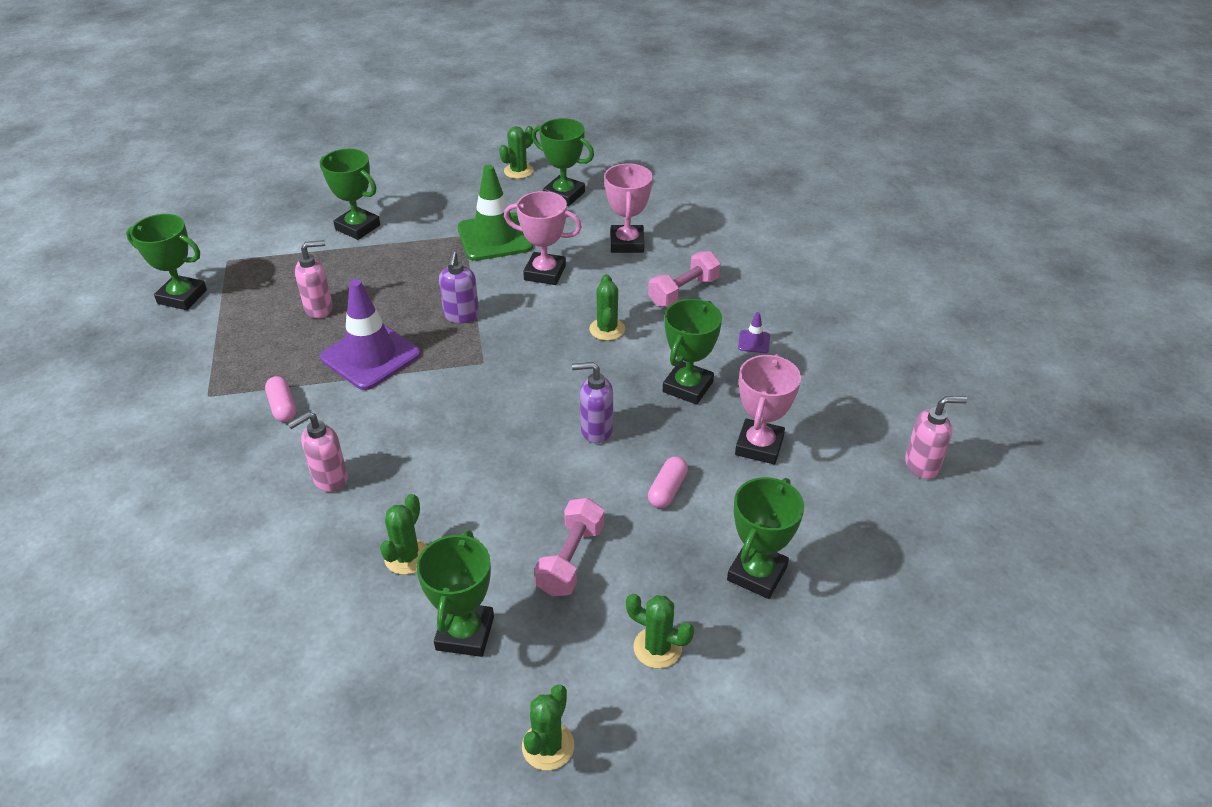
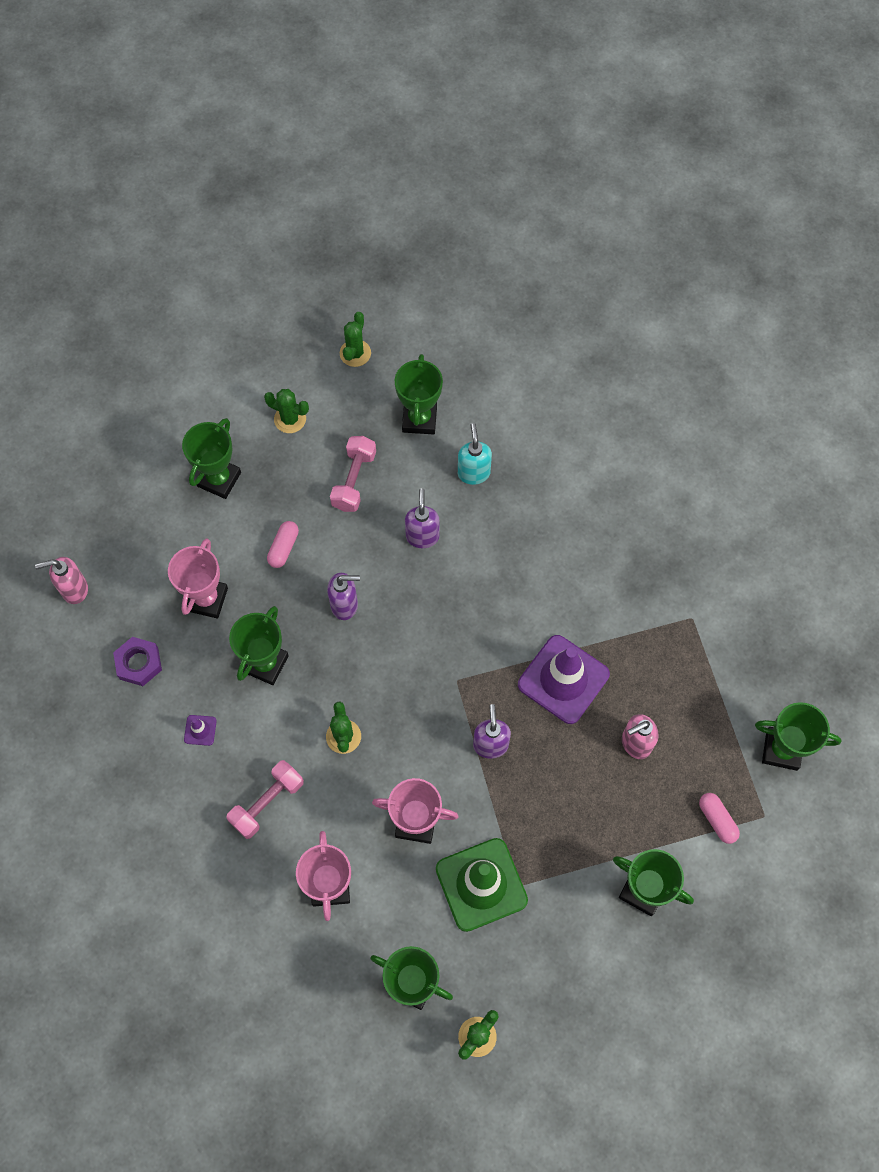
camera: 175 degrees right, 25 degrees up
(282, 407) = (620, 609): pink capsule -> pink capsule (717, 820)
(329, 479) = (553, 537): pink soap dispenser -> none
(407, 557) = (473, 473): green cactus -> turquoise soap dispenser
(491, 490) = (422, 536): none -> purple soap dispenser
(828, 395) = (139, 663): none -> purple nut

